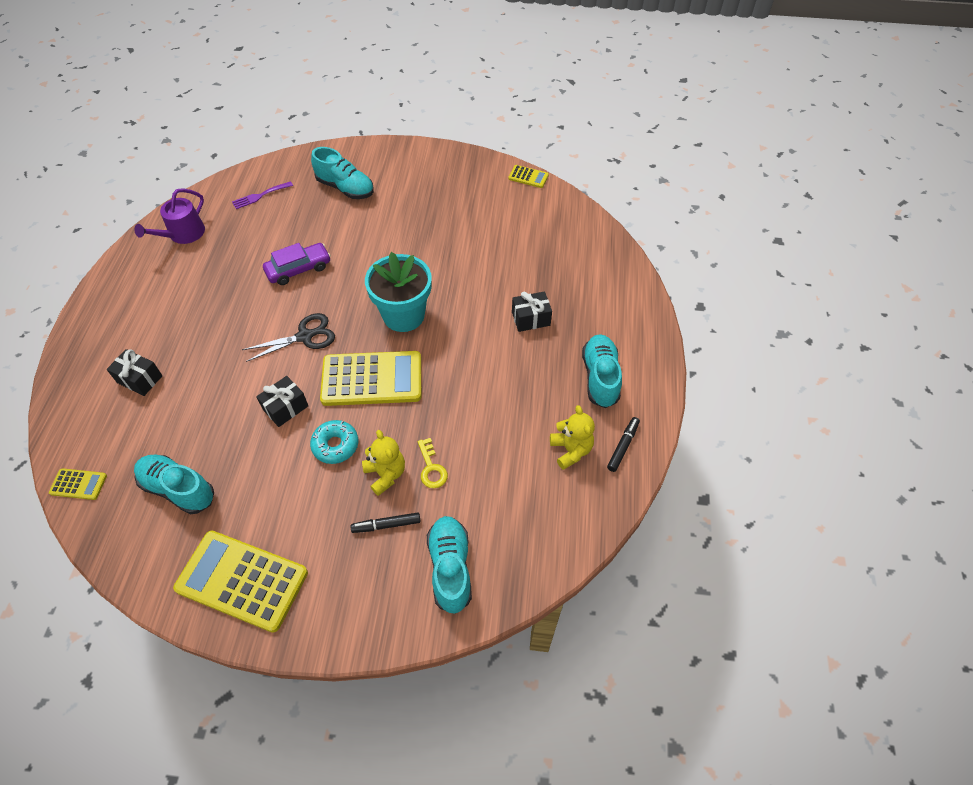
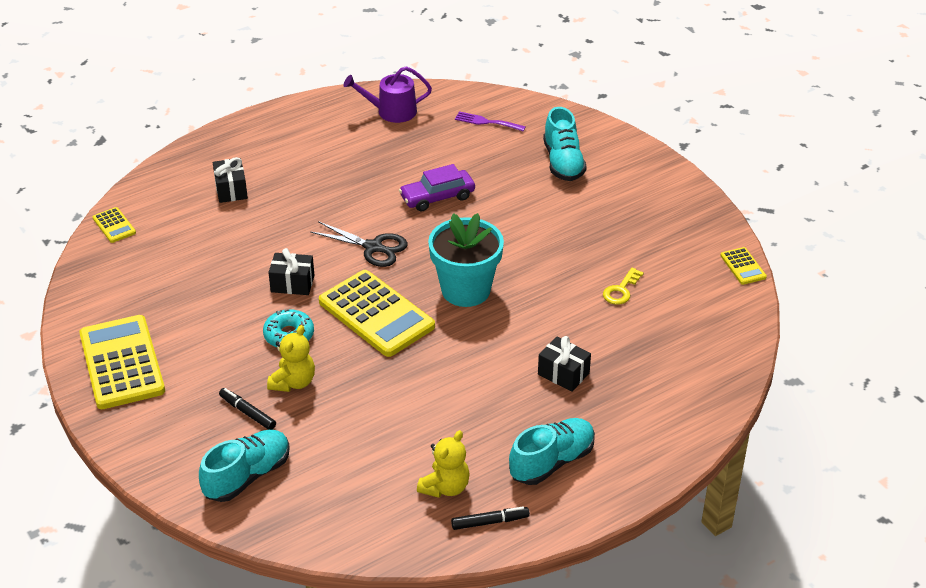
camera: 50 degrees right, 15 degrees down
(178, 489) = (161, 277): turquoise shoe -> none
(299, 269) = (437, 197): purple car -> purple car turned 135 degrees clockwise
(431, 468) = (329, 406): yellow key -> yellow key (621, 290)

